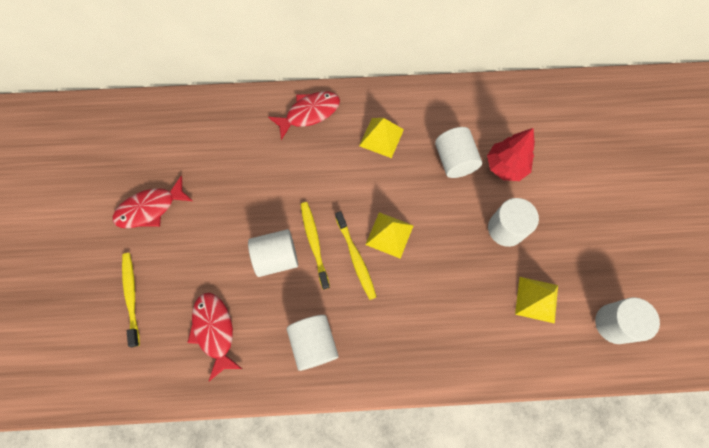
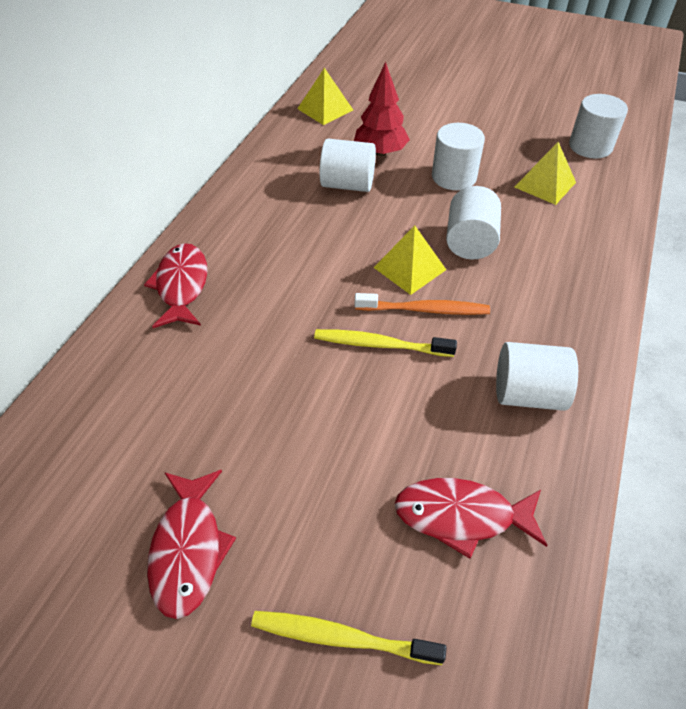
camera: 65 degrees left, 20 degrees down
(276, 258) = (379, 395): white cylinder -> white cylinder (470, 242)
(355, 258) = (424, 310): yellow toothbrush -> orange toothbrush
(381, 137) = (272, 231): yellow pyramid -> yellow pyramid (325, 109)

